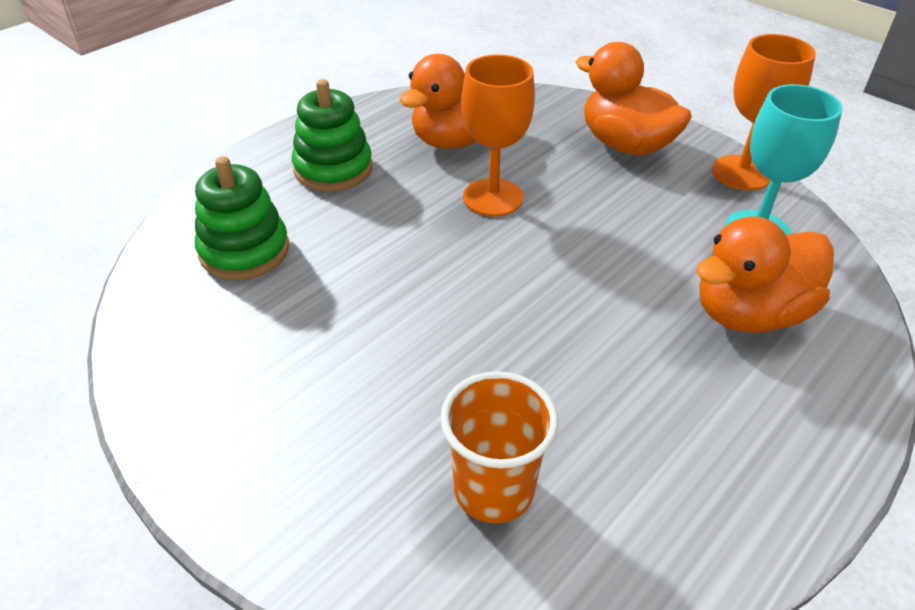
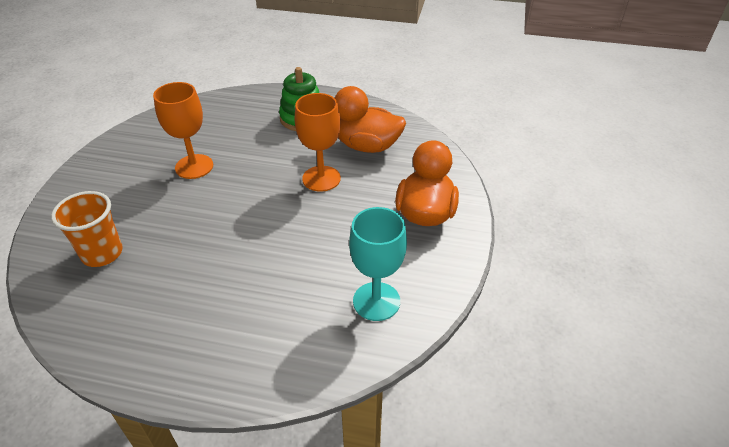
camera: 60 degrees right, 0 degrees up
(244, 251) = (219, 121): green stacking toy -> none
(741, 173) = (442, 277): orange goblet -> orange goblet (194, 166)
(749, 313) = (284, 316): orange duck -> none

